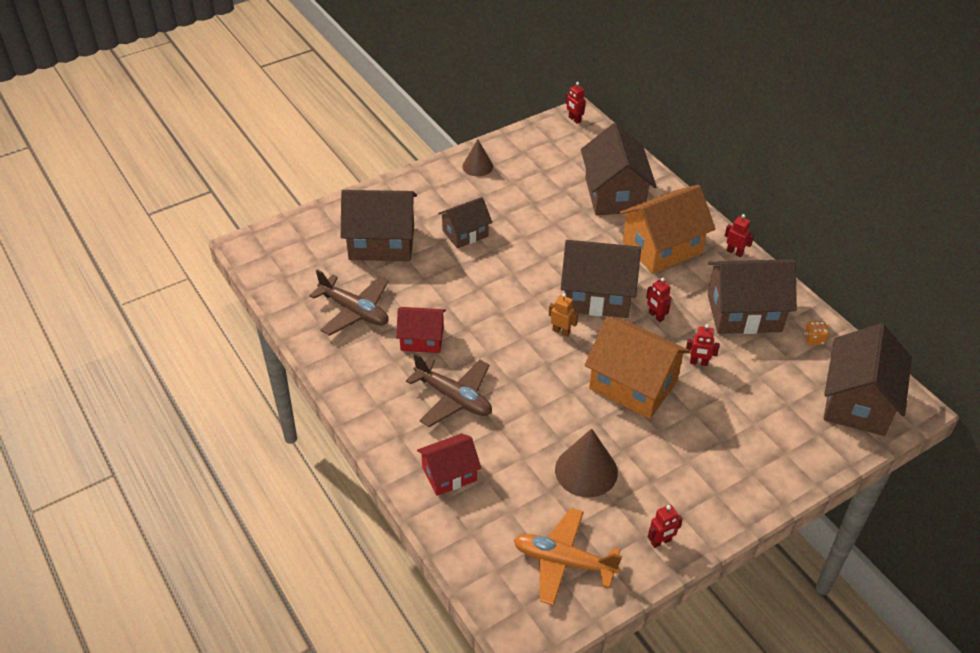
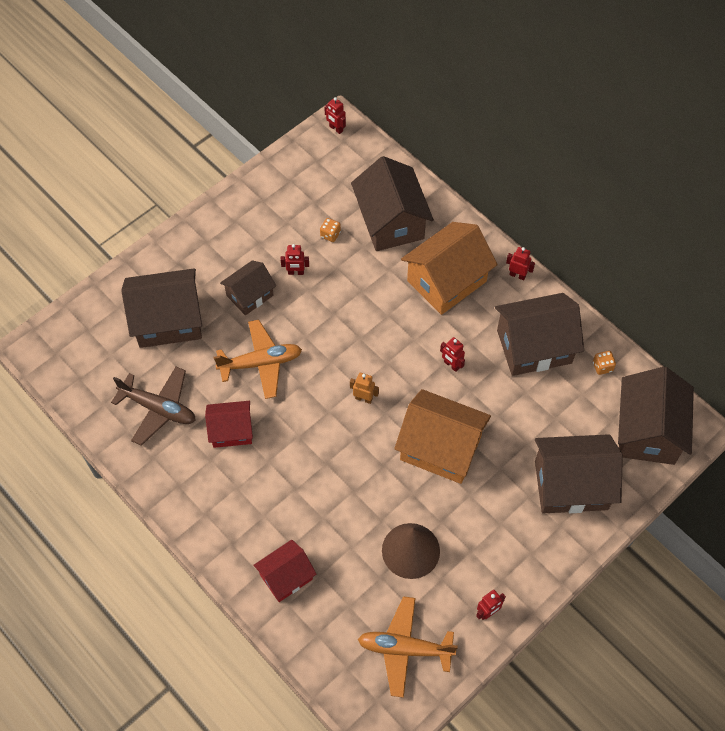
camera: 10 degrees left, 15 degrees up
(453, 398) = (274, 492): brown plane -> none
(463, 288) = (260, 363): none -> orange plane
(477, 166) = (247, 207): brown cone -> none
(553, 197) = (330, 235): none -> orange dice
(597, 295) = (392, 350): brown house -> brown house (571, 485)
(698, 362) = (498, 412): red robot -> red robot (296, 272)

